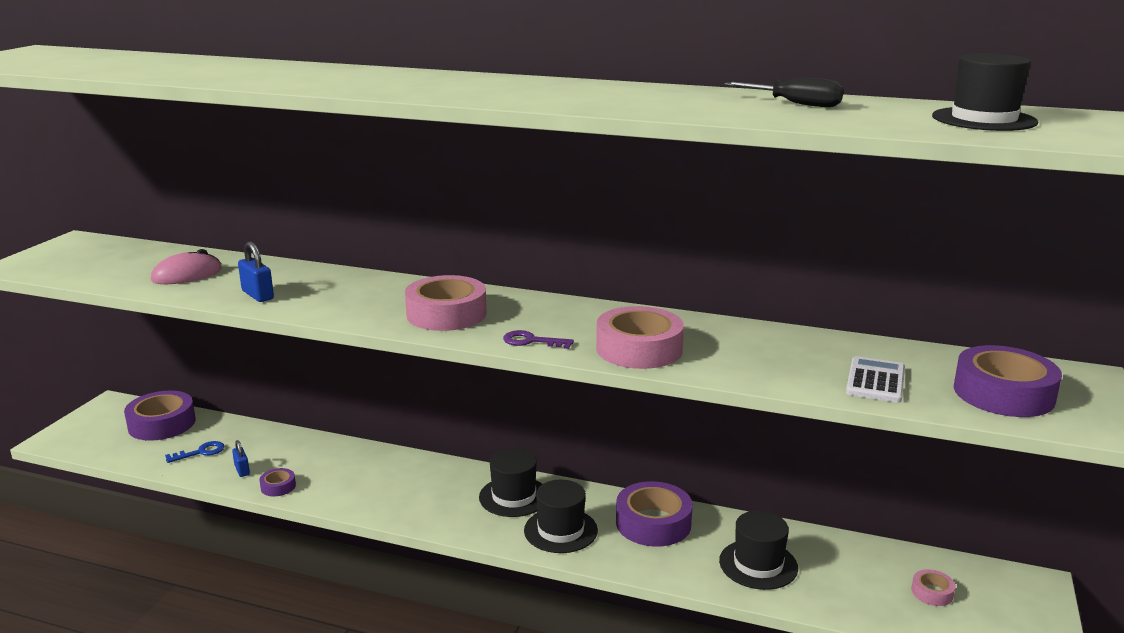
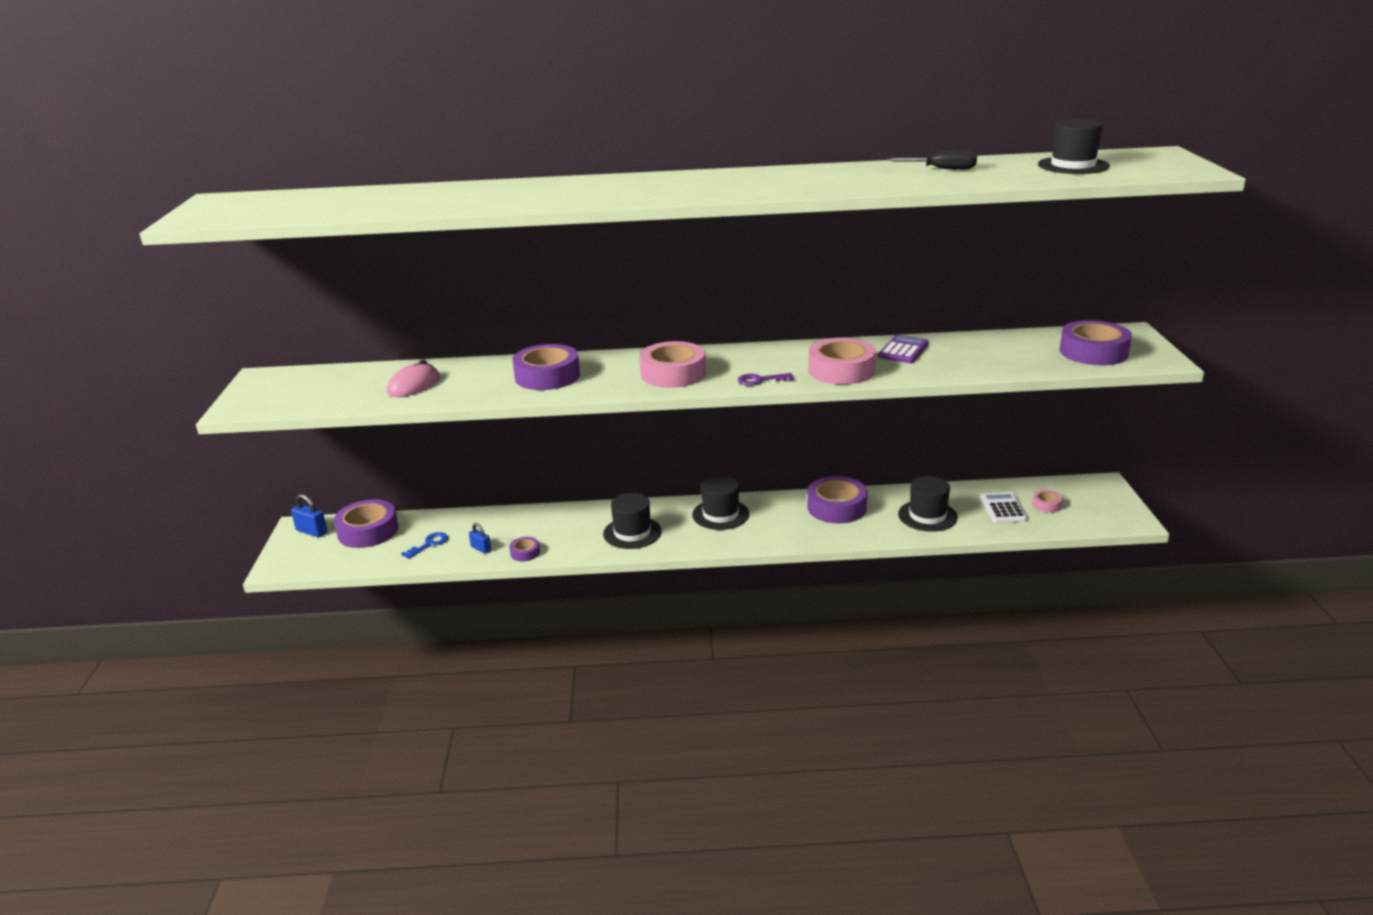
camera: 20 degrees left, 5 degrees up
(257, 295) = (500, 389): blue padlock -> blue padlock (311, 531)
(318, 291) = (547, 376): none -> purple tape
(560, 530) = (775, 528): black hat -> black hat (632, 533)
(741, 340) = (903, 350): none -> purple calculator
(875, 381) = (1012, 360): white calculator -> white calculator (1003, 509)

